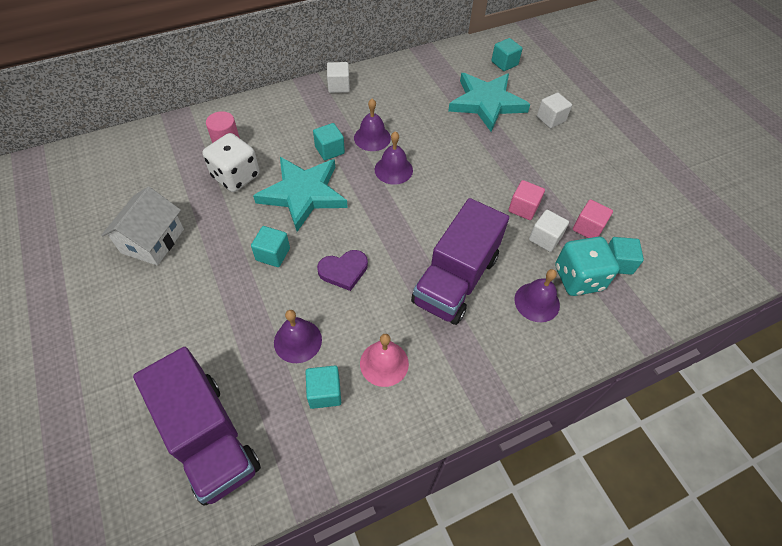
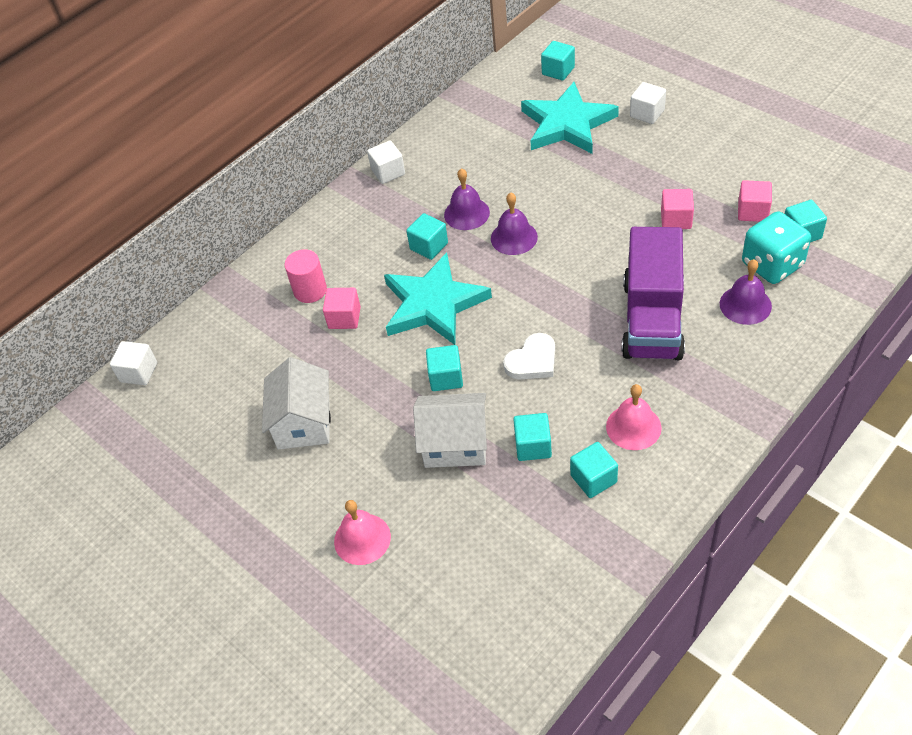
camera: 15 degrees left, 5 degrees down
(124, 353) = (362, 539): none -> pink bell
(208, 437) = (508, 569): purple truck -> none
(236, 176) = (344, 318): white dice -> pink cube
(243, 310) = (455, 444): none -> white house
(297, 341) = (533, 446): purple bell -> turquoise cube
(343, 271) = (532, 361): purple heart -> white heart
(545, 238) = (716, 240): white cube -> white cube (139, 372)

